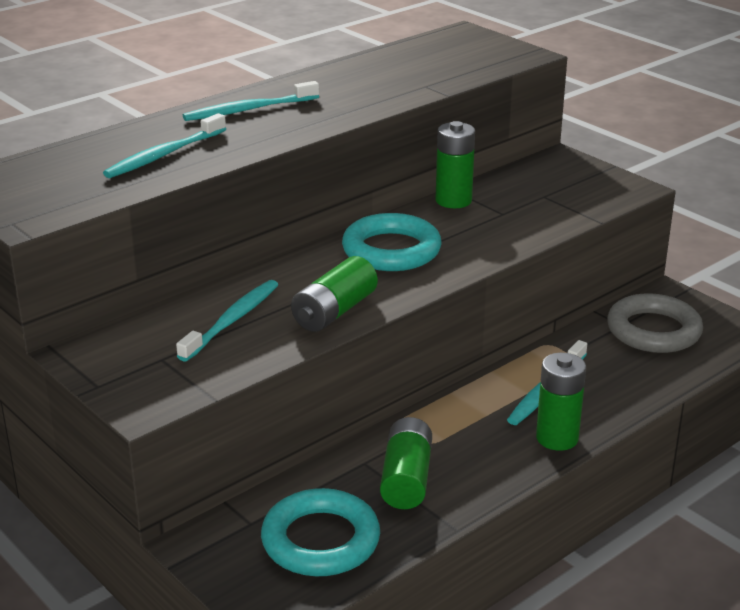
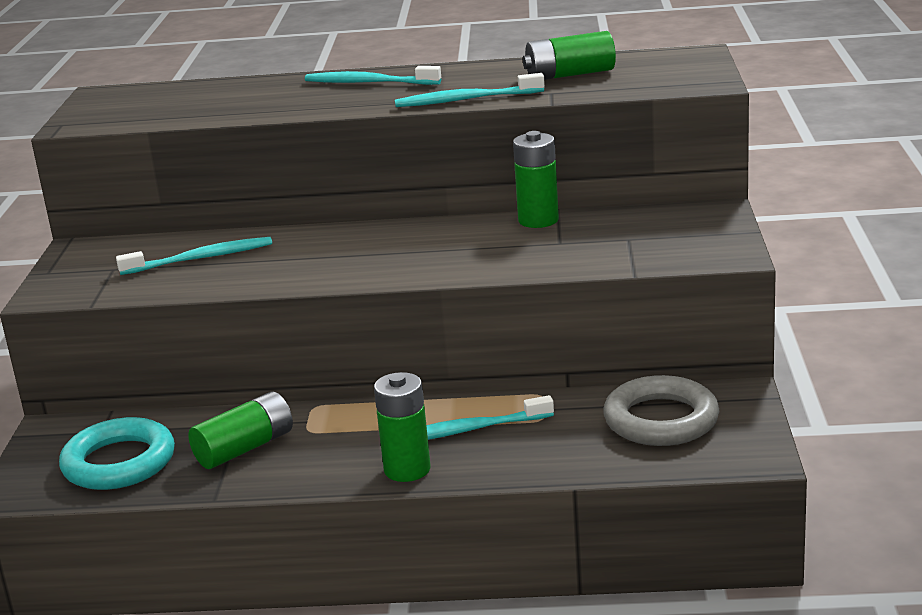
camera: 45 degrees right, 5 degrees down
(164, 155) = (241, 102): turquoise toothbrush -> turquoise toothbrush (466, 100)
(334, 312) = (276, 275): green battery -> green battery (570, 75)
(391, 250) = (407, 244): turquoise ring -> none

